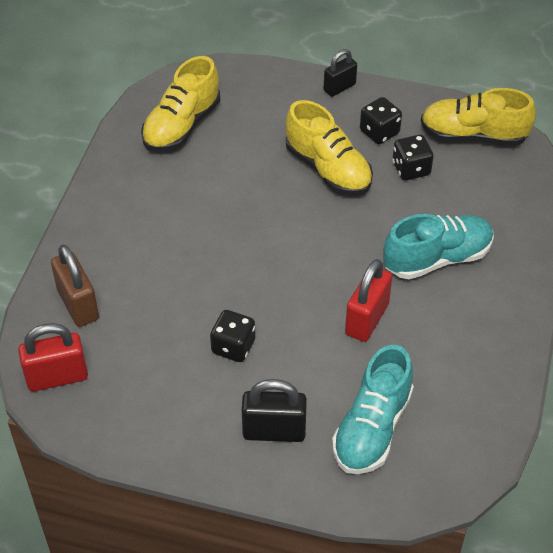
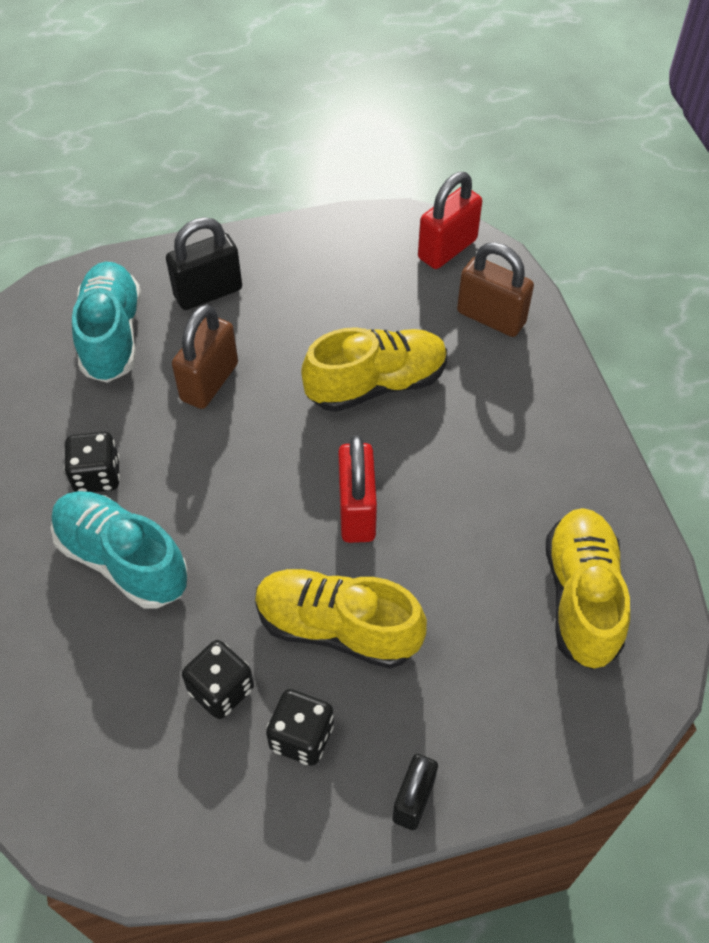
camera: 150 degrees right, 5 degrees up
(233, 346) = (301, 348): black dice -> black dice (97, 476)
(317, 352) = (209, 382): none -> brown padlock
(367, 319) = (173, 442): red padlock -> red padlock (357, 511)
(437, 258) = (122, 560): turquoise shoe -> turquoise shoe turned 90 degrees clockwise
(473, 135) = (153, 810): yellow shoe -> yellow shoe (376, 384)

